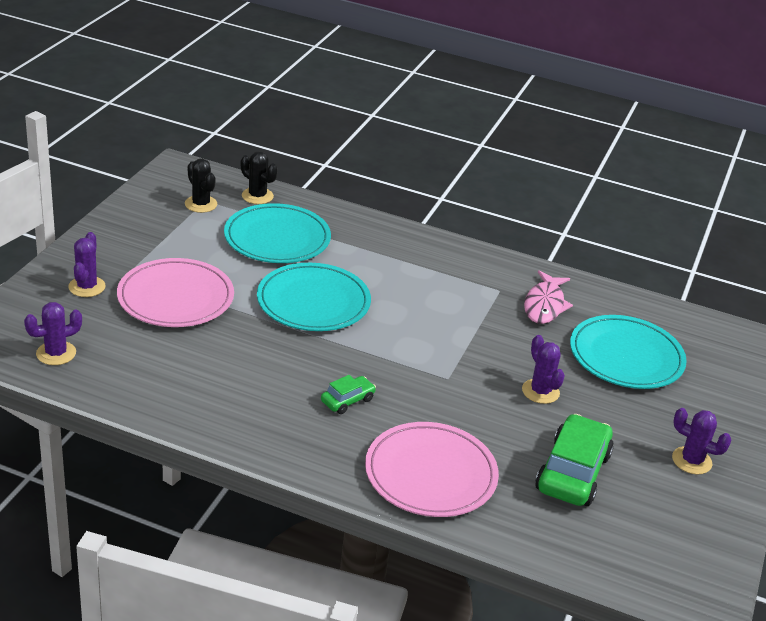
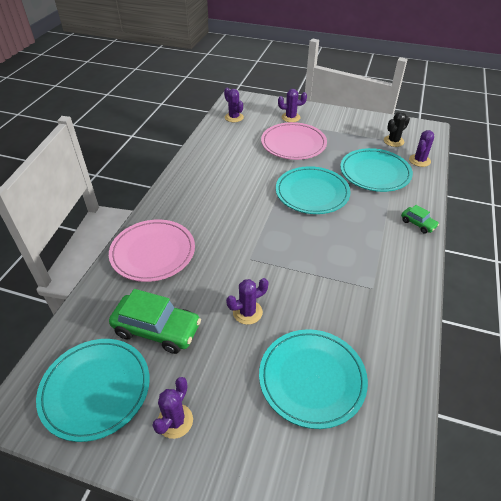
camera: 90 degrees right, 10 degrees up
(257, 196) = (419, 160): black cactus -> purple cactus
(347, 400) = (217, 213): green car -> green car (418, 224)
(544, 305) = (366, 318): pink fish -> none
(665, 528) = (95, 389): none -> turquoise plate

